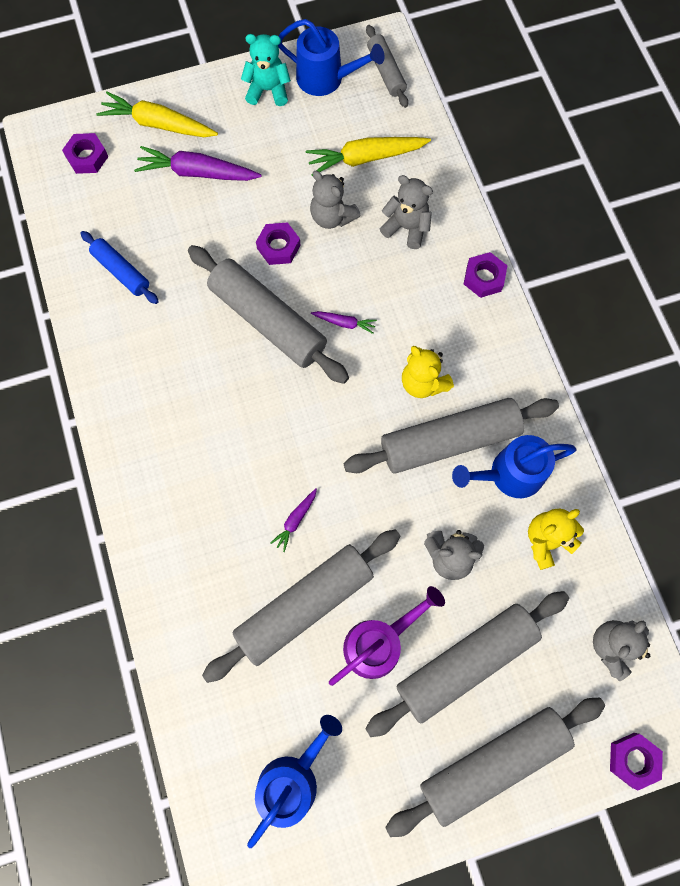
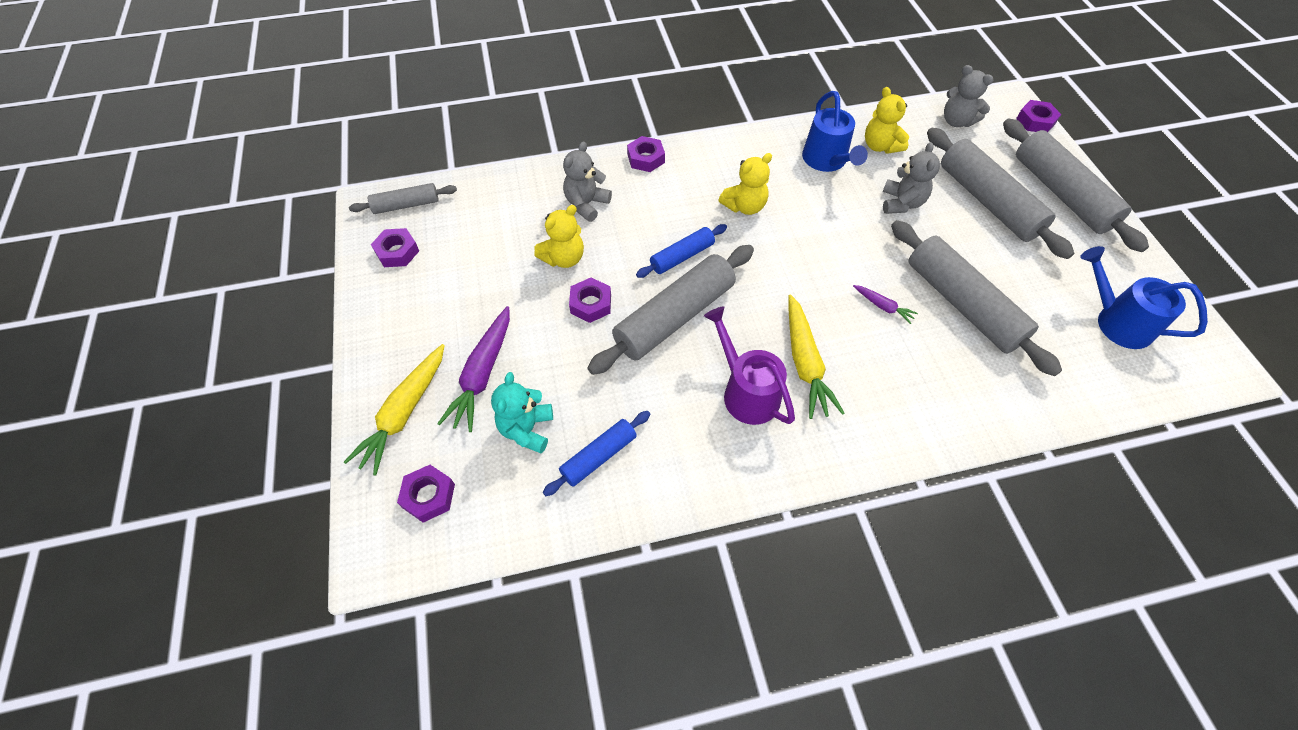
camera: 85 degrees left, 15 degrees down
(268, 90) = (394, 303): turquoise teddy bear -> turquoise teddy bear (527, 429)
(326, 79) = (397, 252): blue watering can -> purple nut
(332, 217) = (564, 258): grey teddy bear -> yellow teddy bear
(344, 323) = (682, 256): purple carrot -> blue rolling pin
(365, 158) = (503, 228): yellow carrot -> yellow carrot (805, 363)
(379, 642) = (983, 254): purple watering can -> purple watering can (745, 391)
(449, 441) = (799, 194): grey rolling pin -> none

